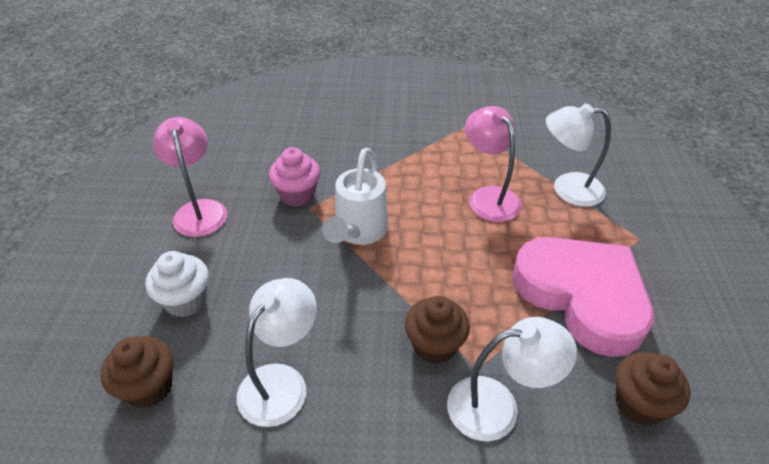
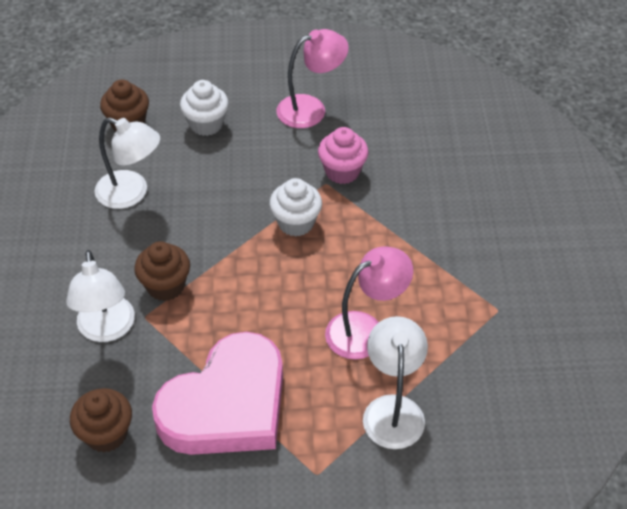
camera: 85 degrees right, 5 degrees up
(358, 232) = (296, 223): white watering can -> white cupcake

